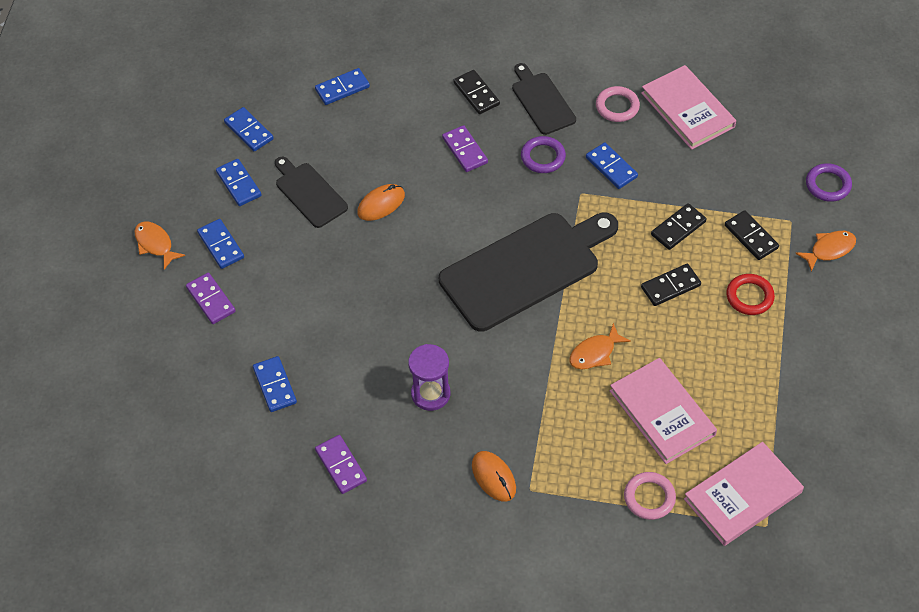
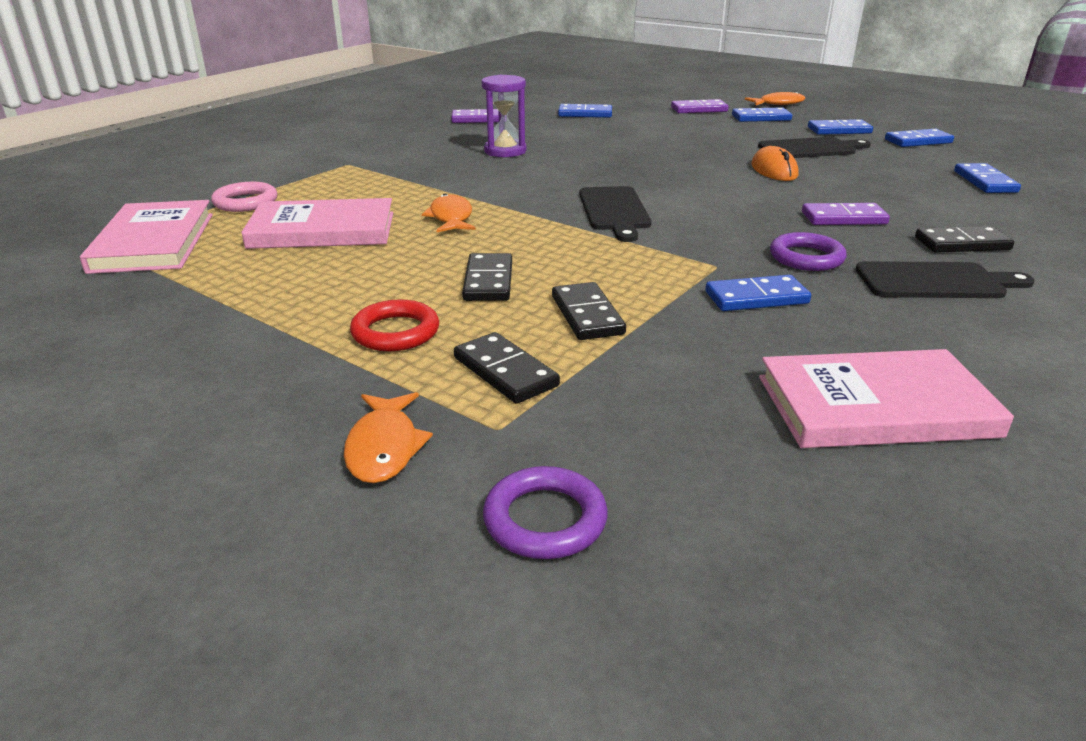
camera: 115 degrees right, 25 degrees down
(493, 477) = (383, 155): orange mouse -> none
(525, 269) = (614, 211): black cutting board -> black cutting board, size x0.52
(617, 106) = (905, 337): pink ring -> none
(751, 237) = (505, 372): black domino -> black domino turned 60 degrees clockwise

